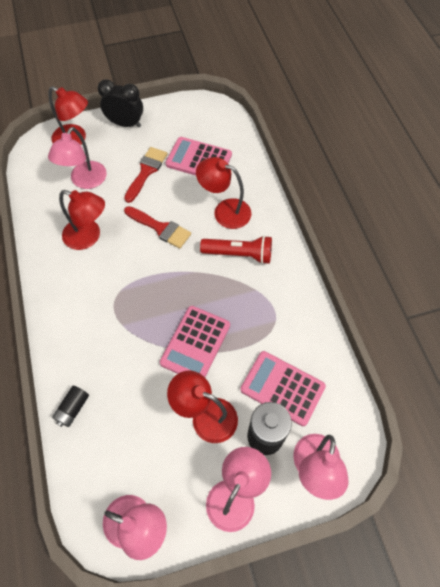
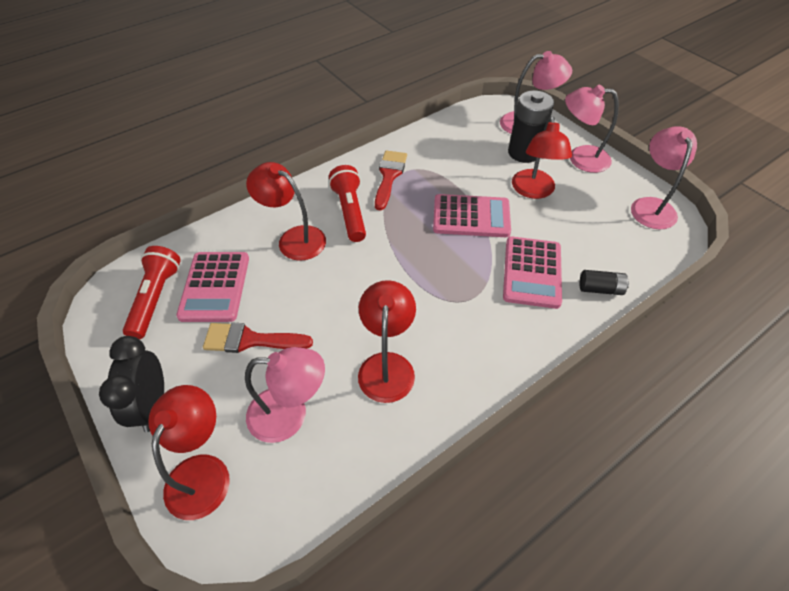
camera: 110 degrees left, 10 degrees down
(160, 228) = (342, 291): red brush -> red brush (389, 176)
(203, 130) = (156, 298): none -> red flashlight
(224, 211) = (294, 238): red lamp -> red lamp turned 120 degrees clockwise
(282, 388) = (476, 152): pink calculator -> pink calculator (532, 272)

